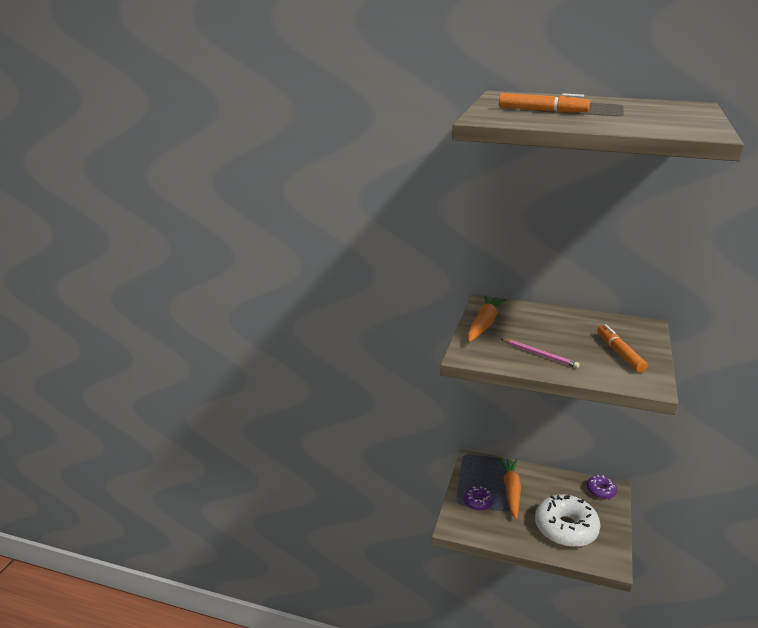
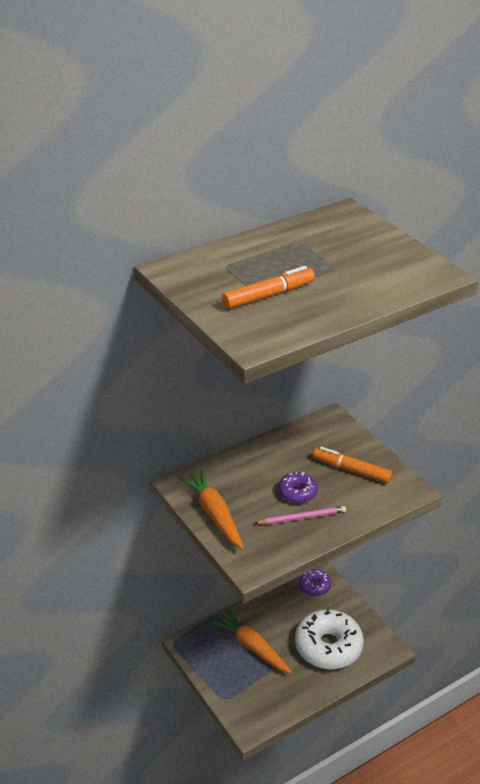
camera: 50 degrees left, 10 degrees up
(478, 502) = (240, 683): purple donut -> purple donut (297, 492)

